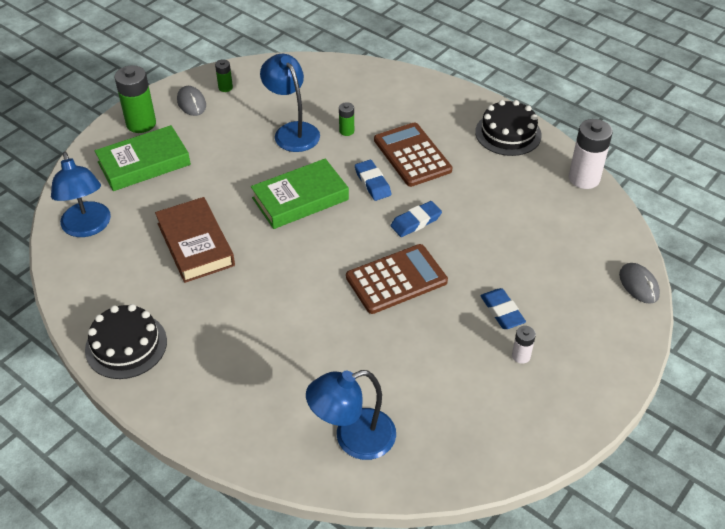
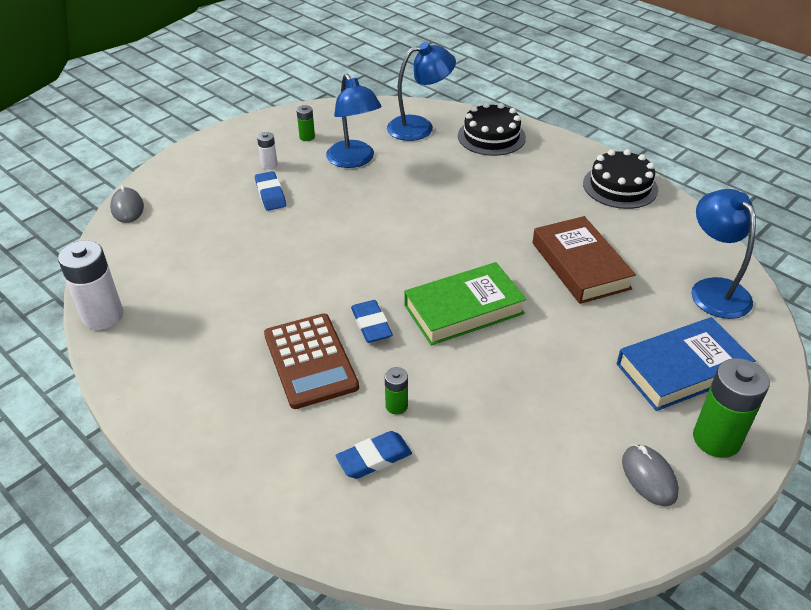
camera: 175 degrees left, 5 degrees down
(144, 163) = (682, 369): green book -> blue book
(225, 87) = (599, 509): green battery -> green battery (307, 137)
(292, 131) = (478, 410): blue lamp -> blue lamp (354, 160)
(396, 279) = (364, 223): brown calculator -> none
(416, 222) = (329, 276): blue eraser -> blue eraser (374, 458)
(508, 133) = (163, 387): black cake -> black cake (491, 136)

